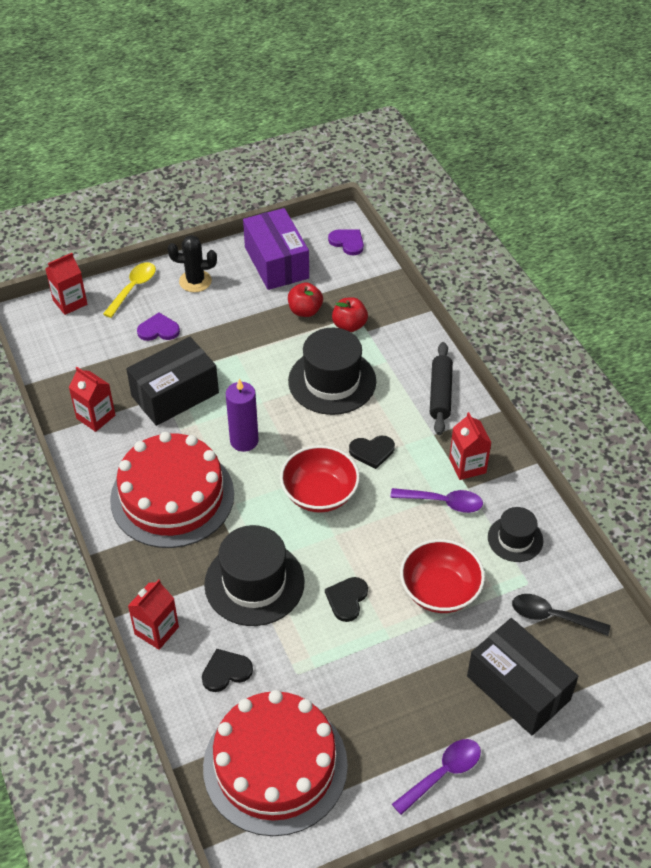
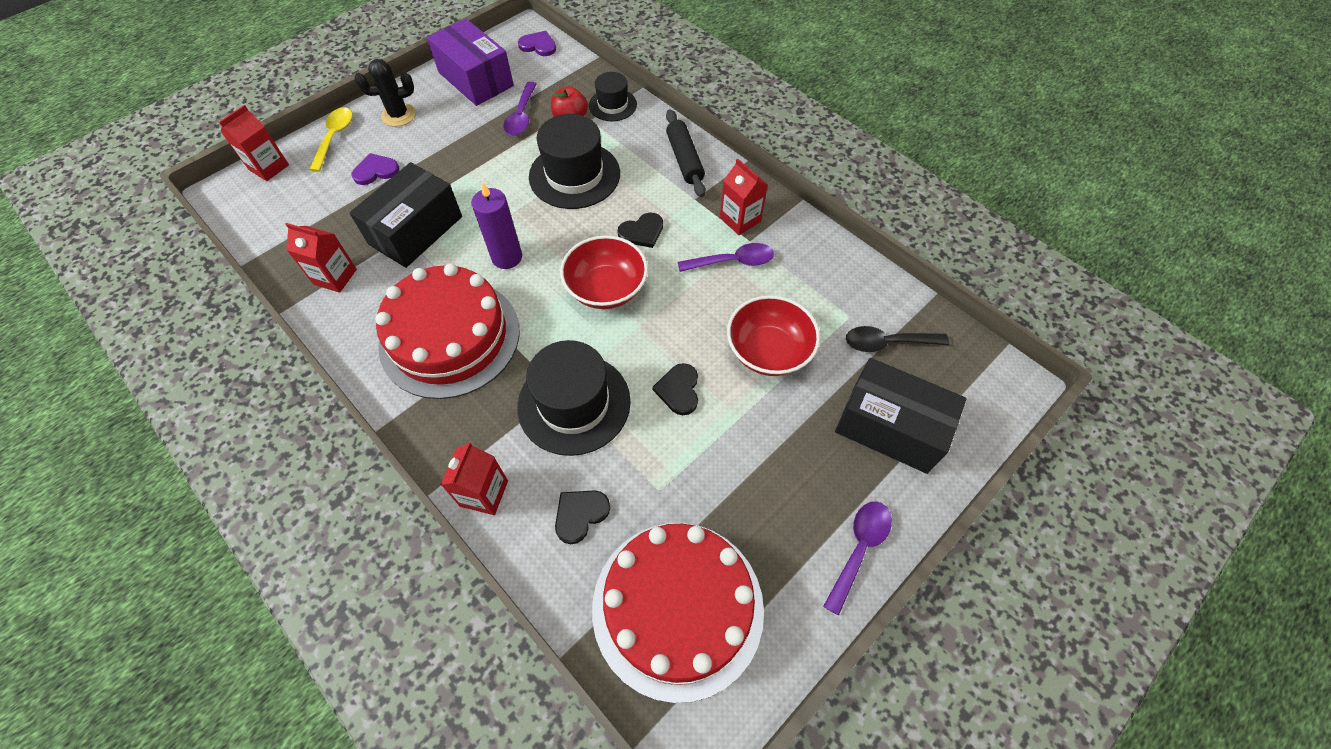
camera: 20 degrees left, 10 degrees up
(305, 311) = (521, 116): red apple -> purple spoon
(515, 539) = (817, 277): black hat -> black hat (612, 105)

